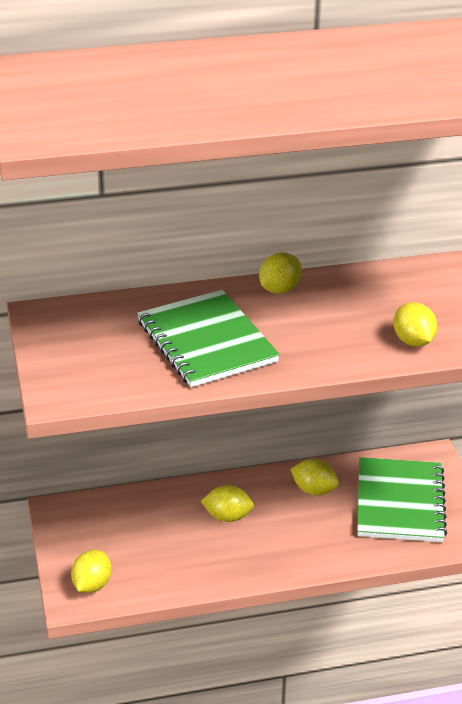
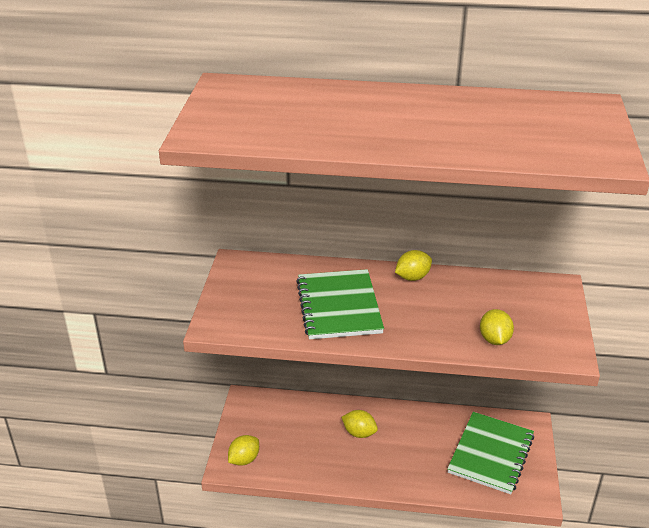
camera: 20 degrees right, 0 degrees up
(314, 490) = (430, 428): yellow lemon -> none

